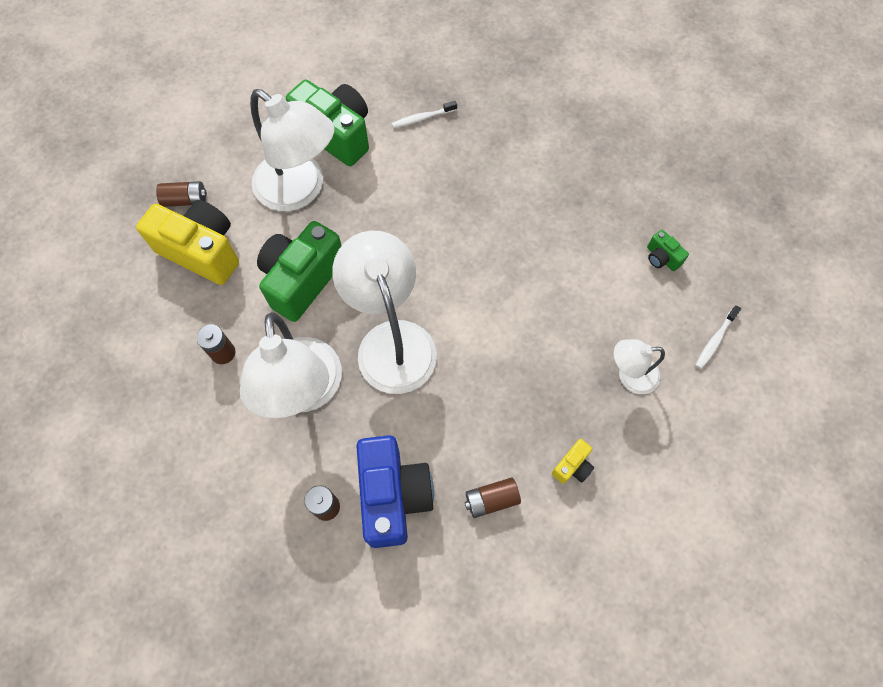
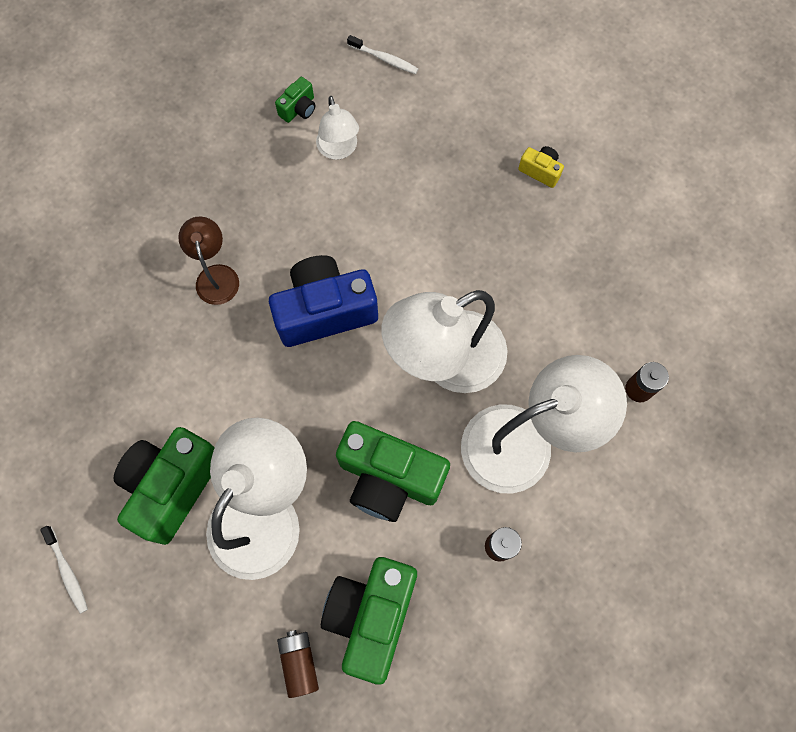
camera: 100 degrees left, 5 degrees up
(202, 251) = (371, 614): yellow camera -> green camera
(393, 495) = (610, 327): blue camera -> blue camera (325, 311)
(422, 118) = (137, 382): white toothbrush -> white toothbrush (67, 572)
(491, 499) = (590, 237): brown battery -> none
(503, 177) = (216, 275): none -> brown lamp
(629, 376) = (437, 129): white lamp -> white lamp (339, 150)

